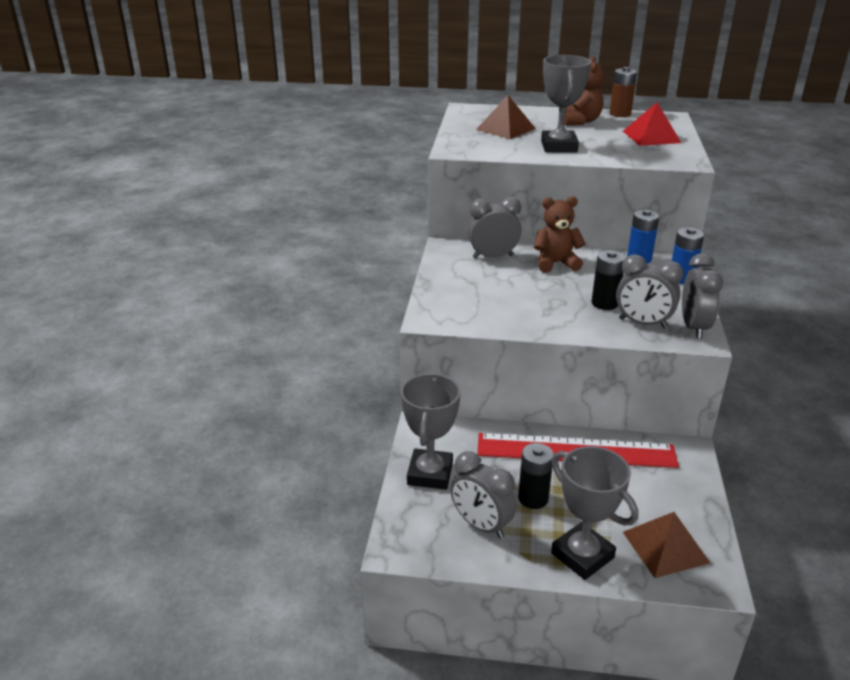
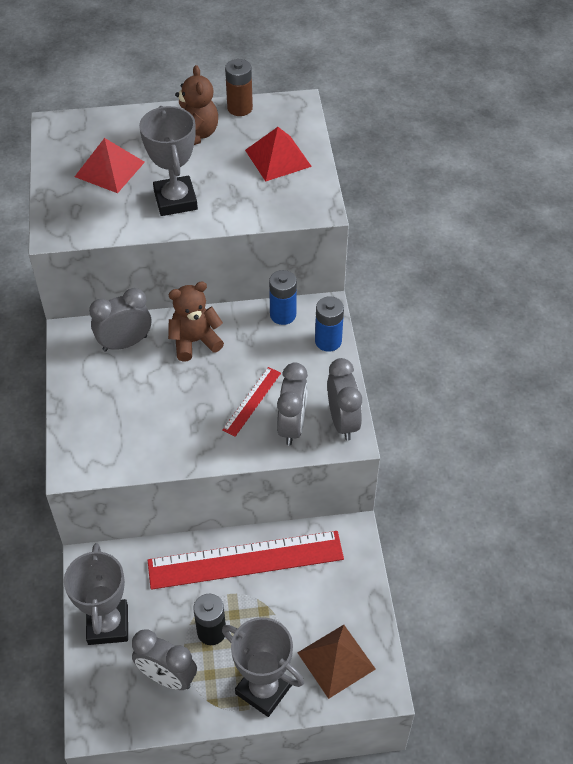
camera: 15 degrees left, 20 degrees up
(506, 129) = (109, 169): brown pyramid -> red pyramid
(604, 303) = (252, 401): black battery -> red ruler
(642, 323) = (292, 426): grey clock -> grey clock turned 90 degrees counterclockwise

